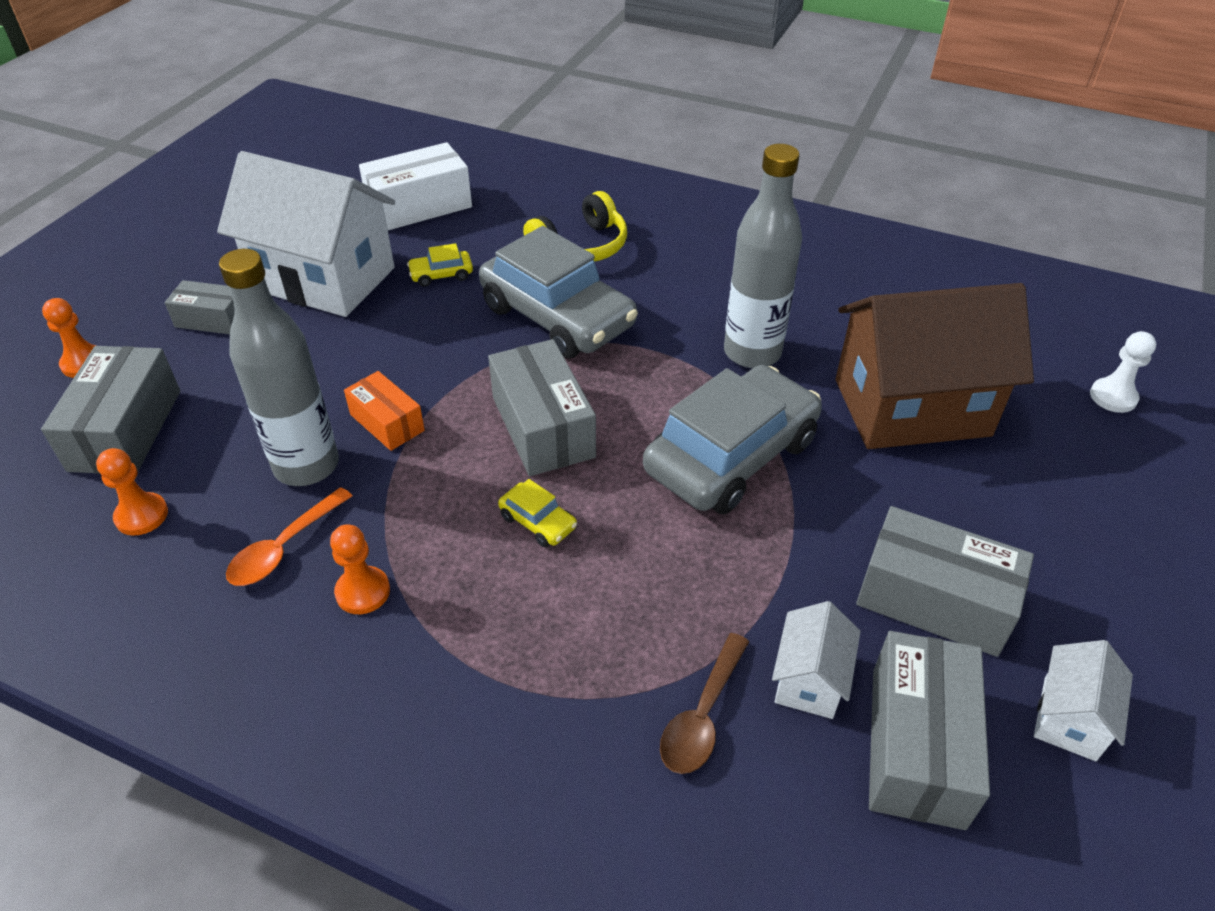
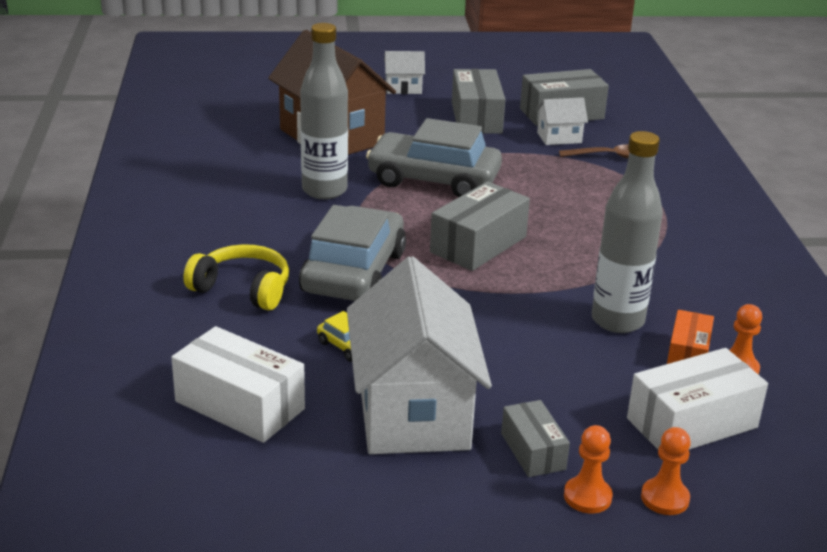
camera: 120 degrees left, 15 degrees down
(125, 430) = (692, 423): grey box -> white box
(284, 547) = (682, 300): orange spoon -> none
(363, 592) = (671, 261): orange pawn -> orange pawn (587, 496)
(387, 422) = (543, 305): orange box -> orange box (688, 354)
(538, 522) = (556, 224): yellow car -> none
(1069, 718) = (507, 88): white house -> white house (403, 88)
(1113, 397) = (266, 88): white pawn -> none

